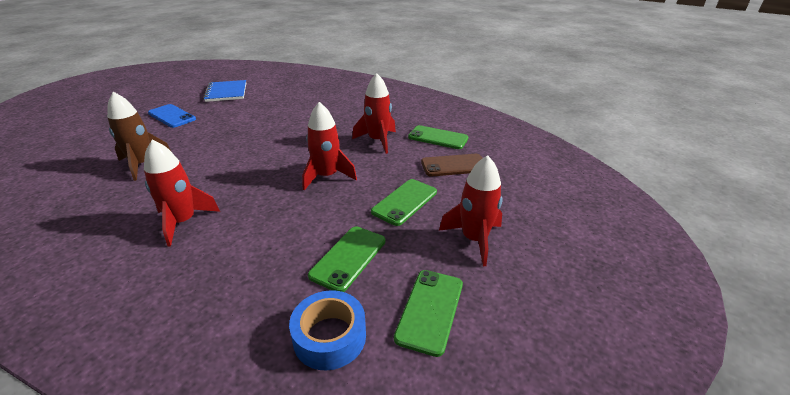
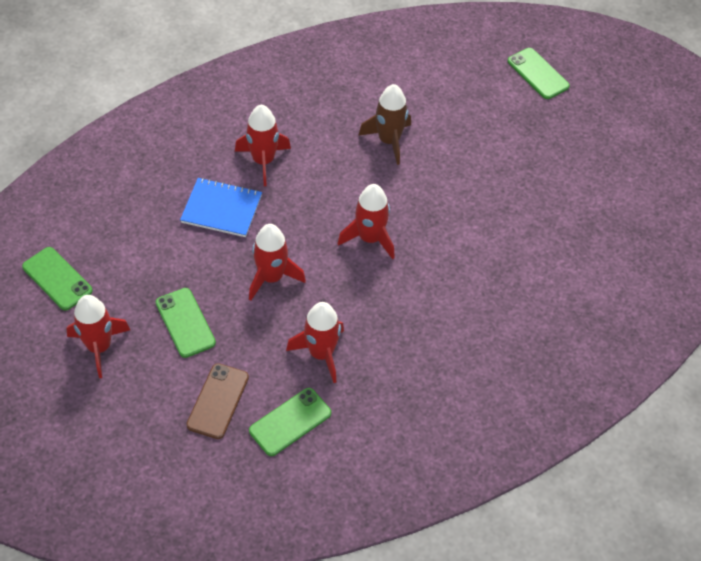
camera: 115 degrees right, 20 degrees up
(172, 116) = (509, 171): blue phone -> none
(226, 92) = (572, 236): blue notebook -> blue notebook (221, 209)
(261, 148) = (370, 238): none -> red rocket
(330, 337) = (79, 218): blue tape -> none
(348, 258) = (142, 252): green phone -> green phone (538, 74)

